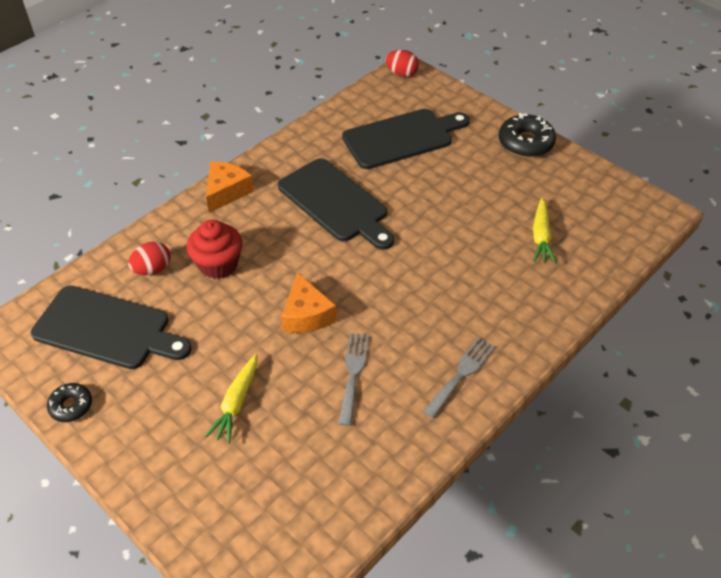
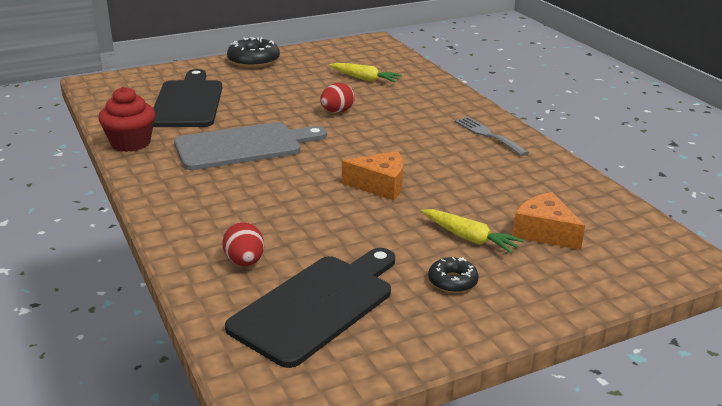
camera: 70 degrees left, 20 degrees down
(71, 406) = (422, 345): black donut -> black donut (452, 281)
(218, 264) = (273, 220): red cupcake -> red cupcake (130, 143)
(226, 192) = (164, 198): orange cheese -> orange cheese (544, 232)
(335, 203) = (244, 146): black cutting board -> grey cutting board
(353, 373) = (463, 176): grey fork -> none
(401, 74) = (96, 84): red egg -> red egg (337, 111)

